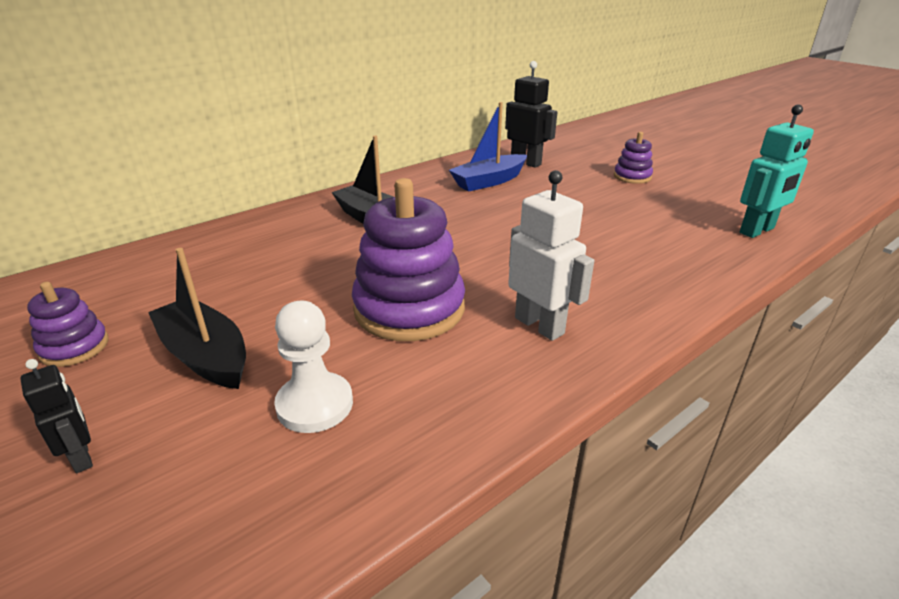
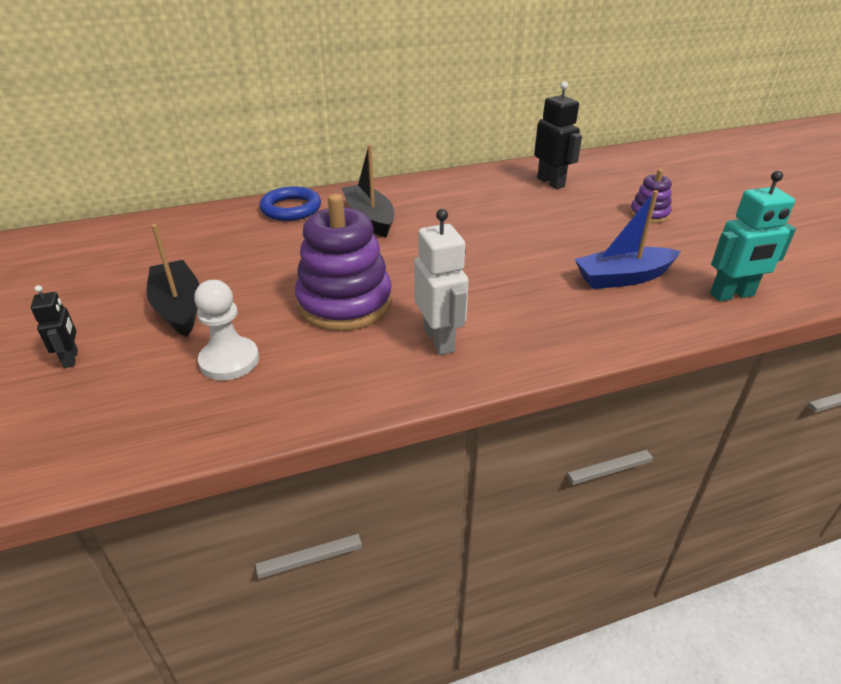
camera: 20 degrees right, 5 degrees up
(74, 347) = (101, 282): purple stacking toy -> none
(278, 223) = (291, 208): none -> blue ring
(489, 181) = (499, 197): blue boat -> blue boat (623, 278)

